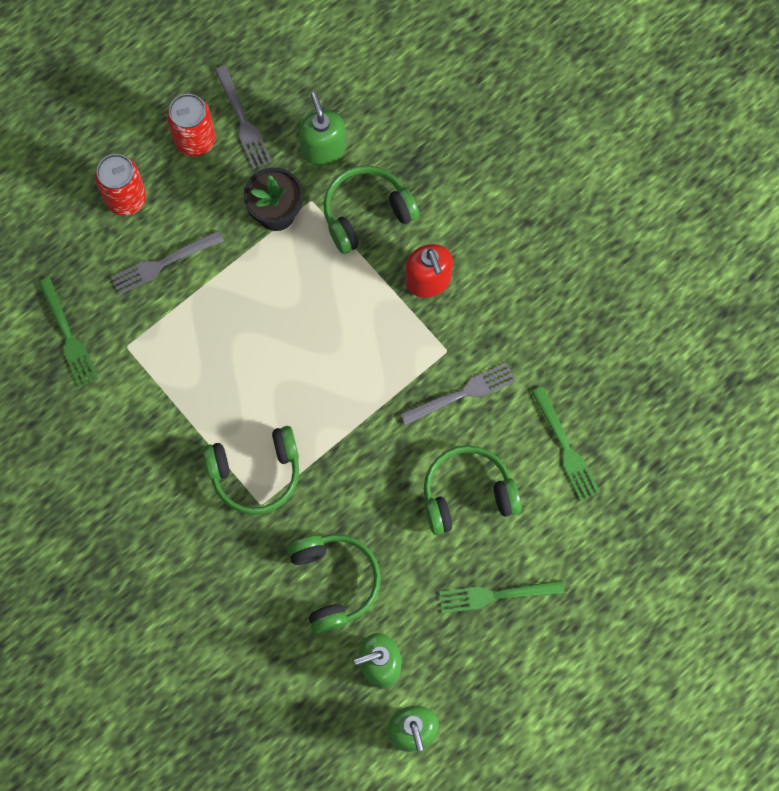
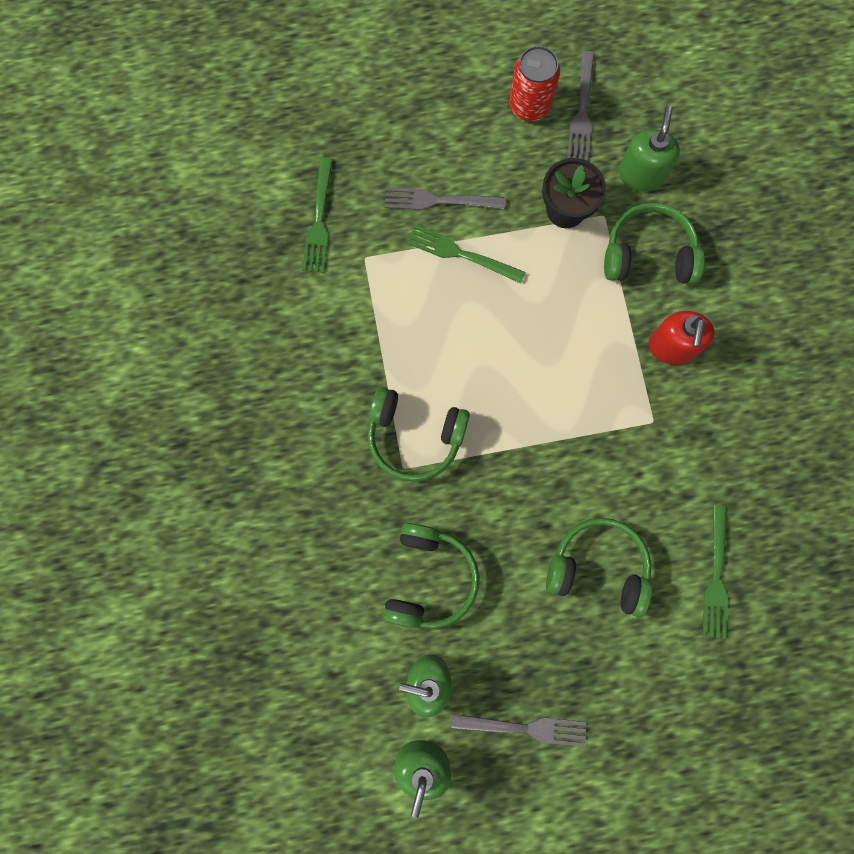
camera: 30 degrees right, 5 degrees up
(126, 198) = (439, 125): red can -> none
(462, 393) = (645, 470): grey fork -> grey fork (524, 727)
(496, 595) = (572, 679): green fork -> green fork (461, 254)

